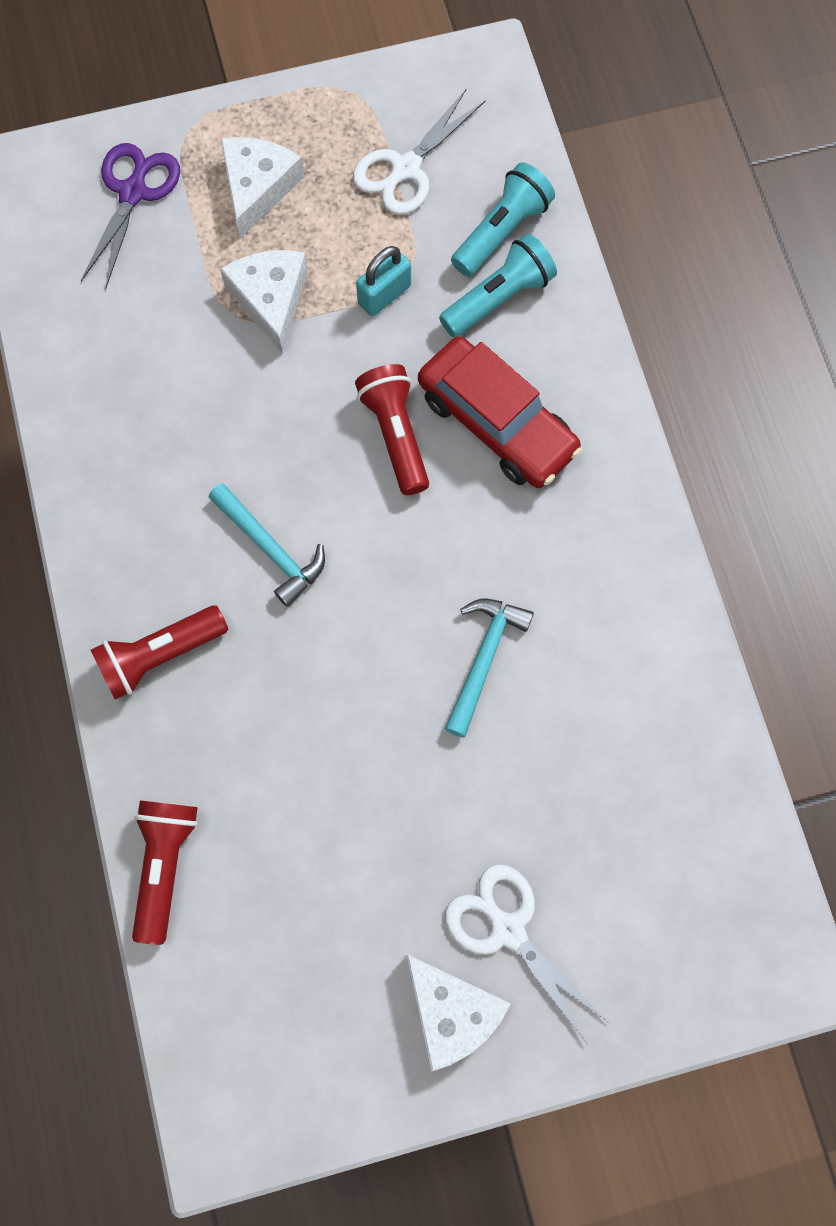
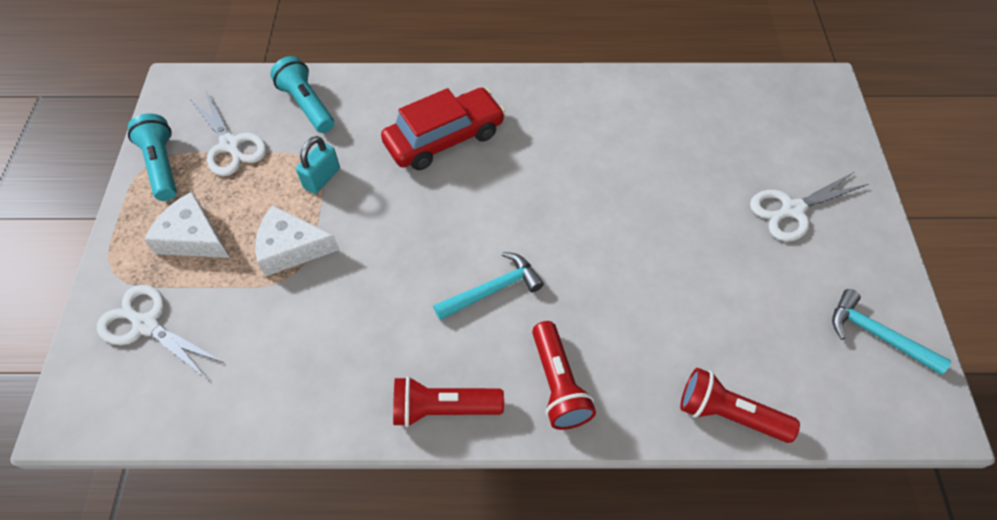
camera: 75 degrees left, 15 degrees down
(133, 193) = (147, 325): purple scissors -> white scissors
(384, 295) = (322, 178): turquoise padlock -> turquoise padlock turned 60 degrees clockwise
(396, 434) = (431, 195): red flashlight -> red flashlight (443, 408)
(451, 1012) = (845, 252): white cheese -> none
(483, 659) = (608, 182): turquoise hammer -> turquoise hammer (877, 335)
(499, 298) = (355, 117): turquoise flashlight -> turquoise flashlight (162, 165)

